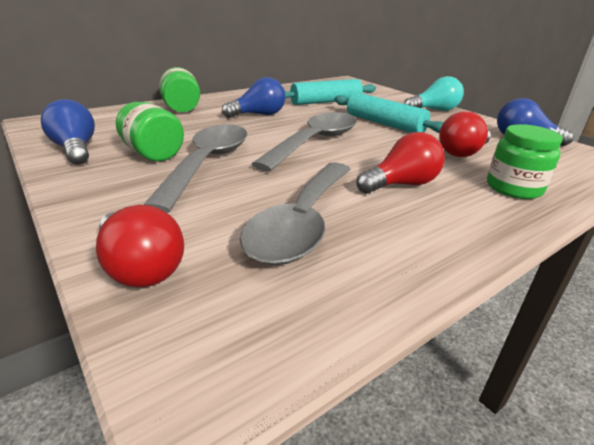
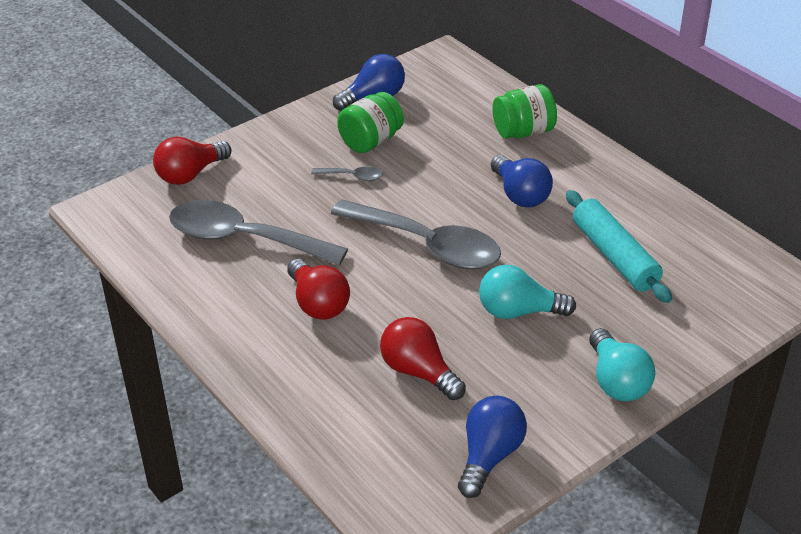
camera: 90 degrees right, 10 degrees up
(207, 163) = (353, 176): grey spoon -> grey spoon, size x0.41
(384, 124) = (518, 311): turquoise rolling pin -> turquoise light bulb
(513, 188) = (316, 390): green jar -> none

